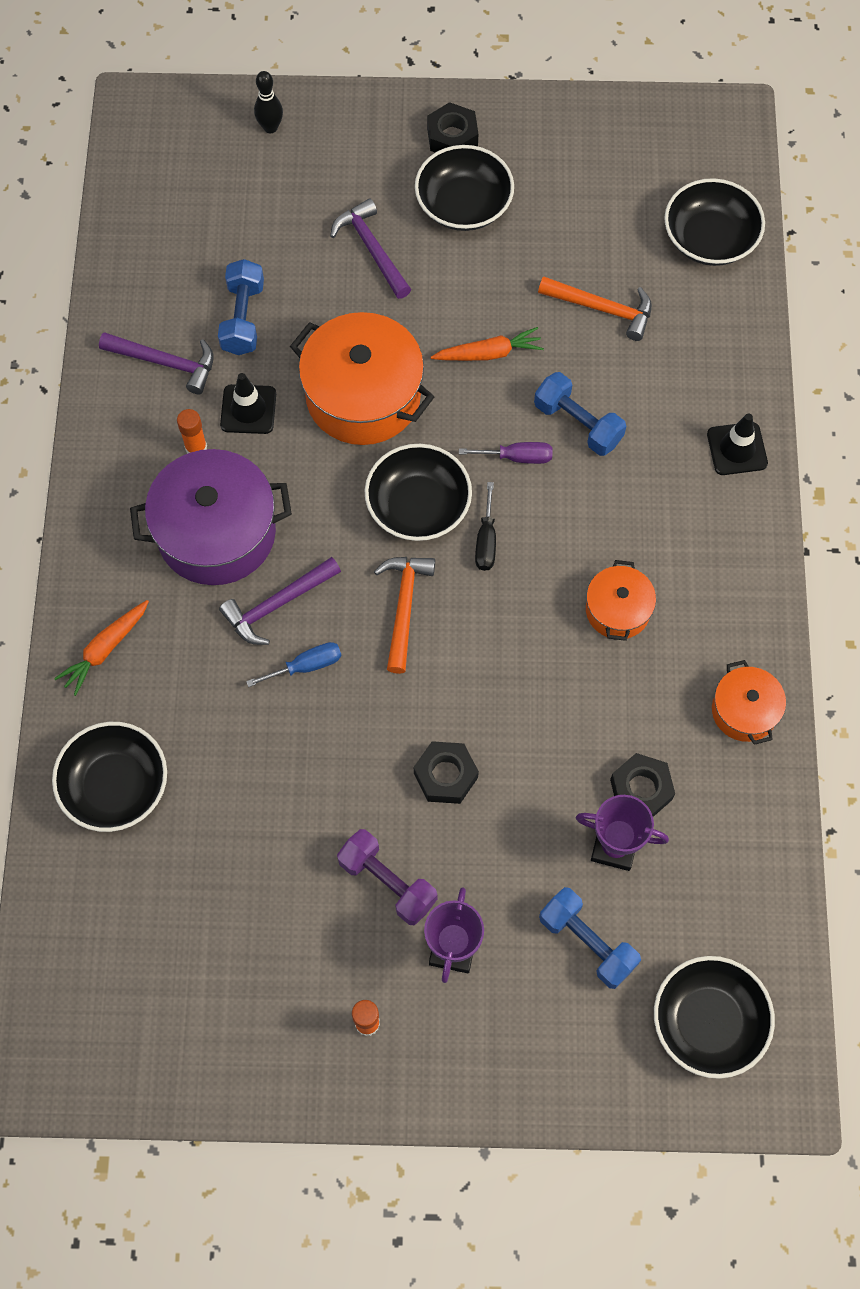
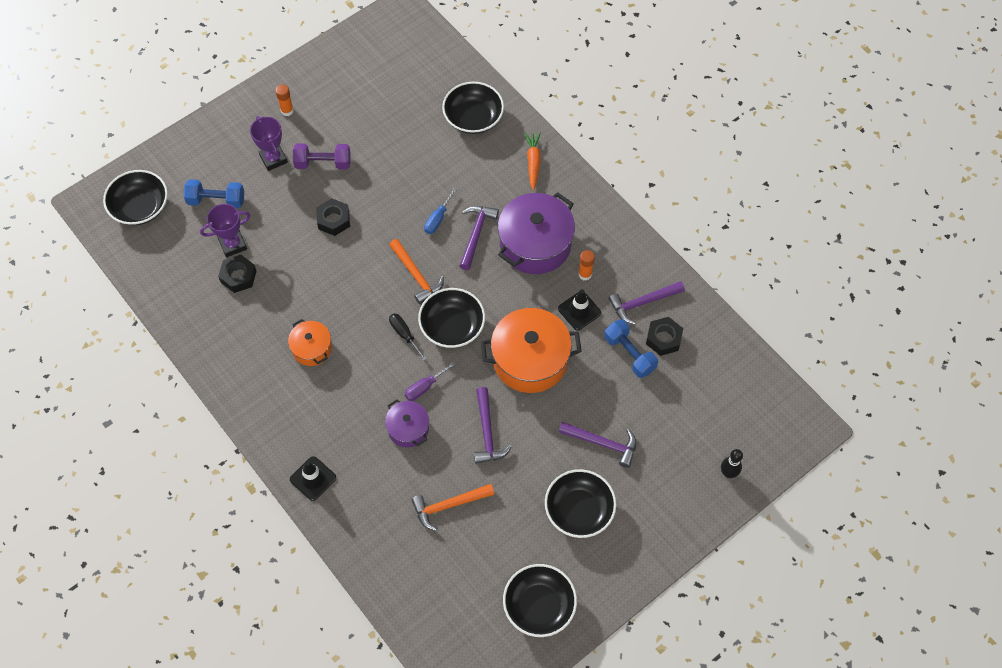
camera: 140 degrees right, 5 degrees down
(452, 137) = (625, 549): black nut -> black nut (663, 339)
(489, 353) = (487, 432): orange carrot -> purple hammer
(578, 424) = (408, 429): blue dumbbell -> purple pot
(709, 239) = (423, 600): black bowl -> black bowl (539, 605)
(744, 711) = (213, 346): orange pot -> none

